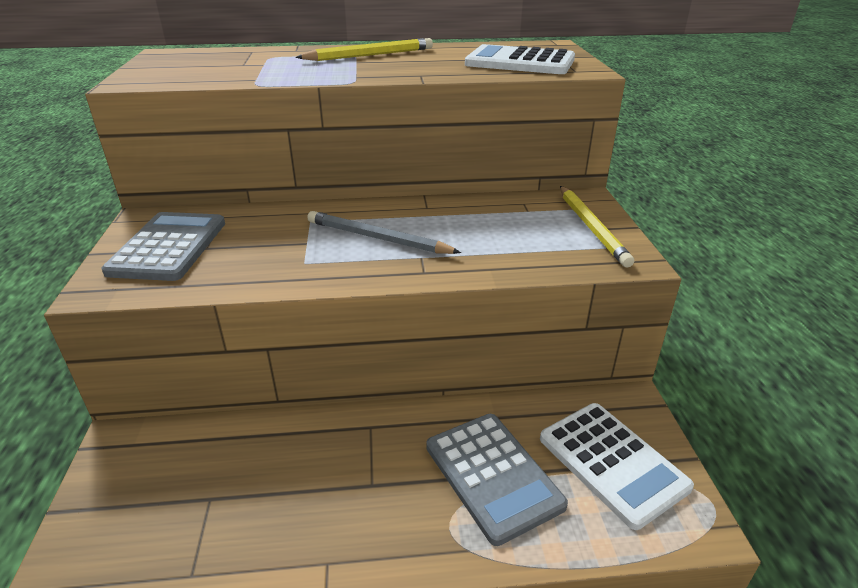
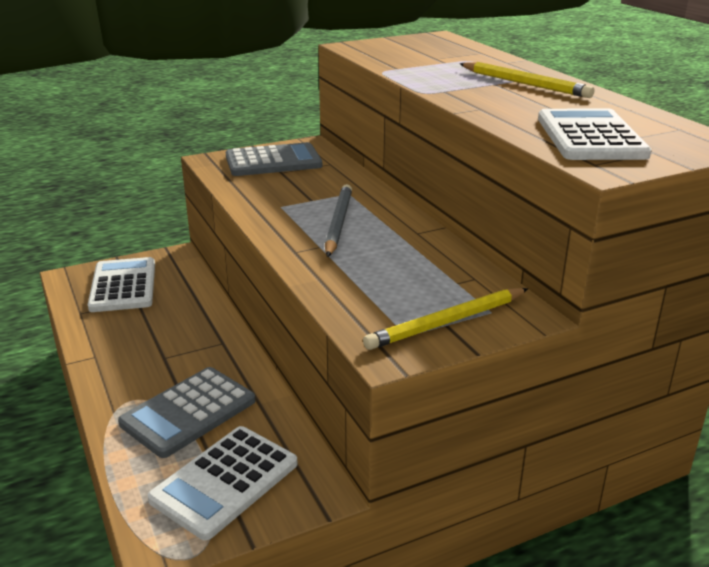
camera: 70 degrees right, 5 degrees down
(155, 510) = (123, 286): none -> white calculator

